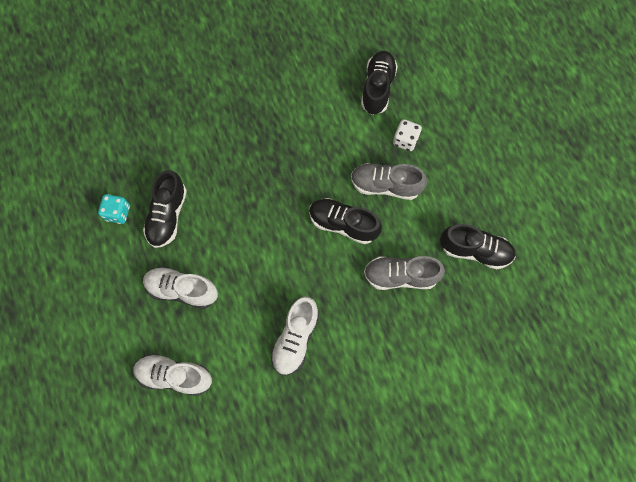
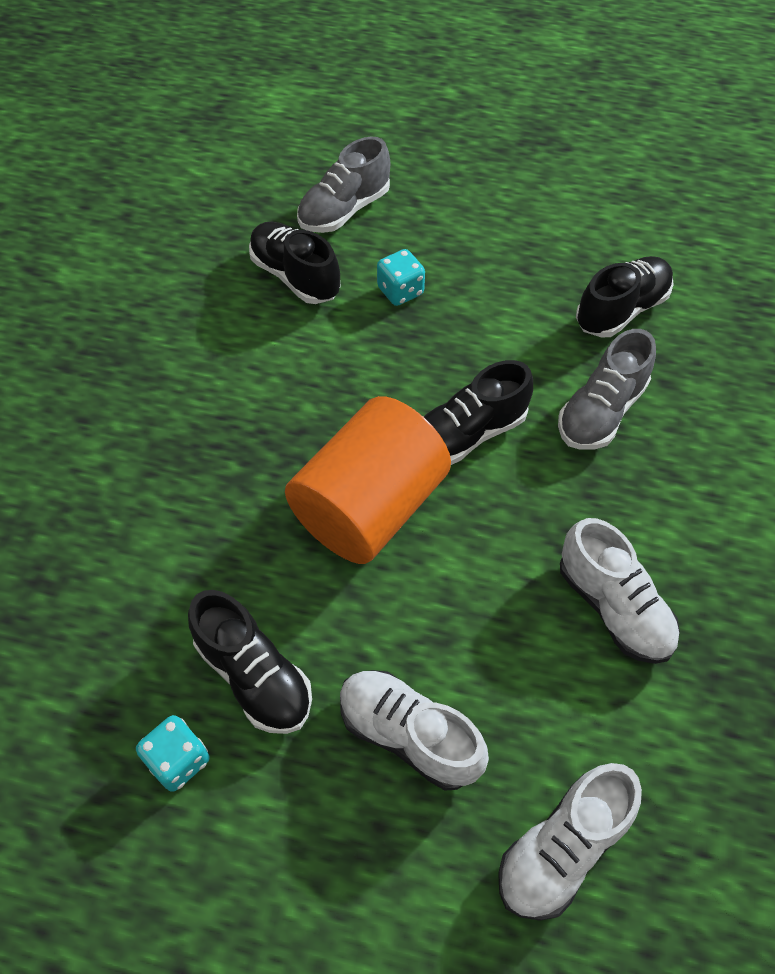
camera: 55 degrees left, 15 degrees down
(182, 290) = (408, 734): white shoe -> white shoe turned 75 degrees clockwise
(274, 207) = (369, 506): none -> orange cylinder
(385, 185) = (449, 350): grey shoe -> grey shoe (344, 210)
(405, 140) = (400, 291): white dice -> turquoise dice

